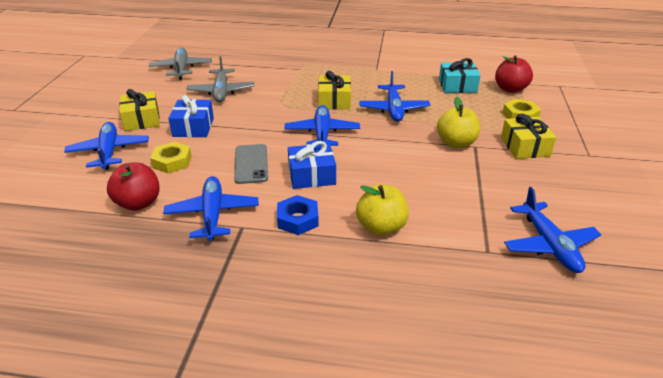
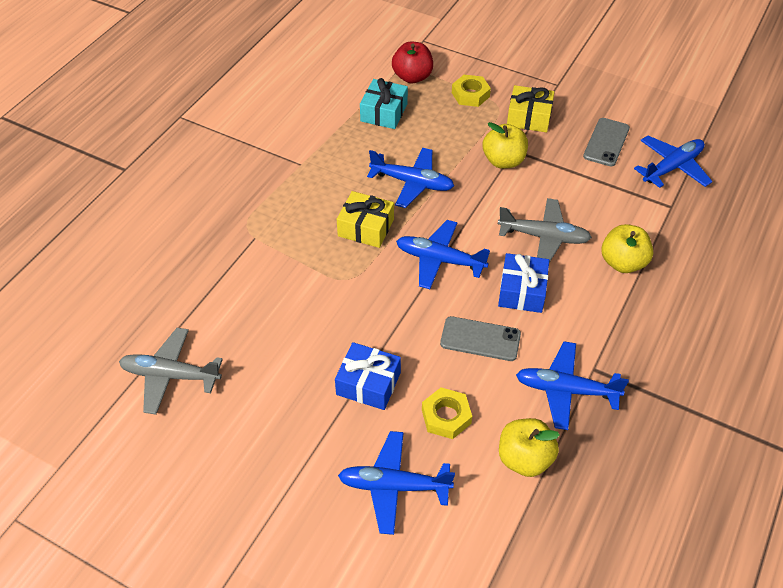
camera: 70 degrees left, 15 degrees up
(138, 203) = (524, 459): red apple -> yellow apple
(142, 119) = (319, 441): yellow gift -> none
(221, 91) = (278, 337): grey plane -> grey plane (544, 237)
(298, 219) = (594, 321): blue nut -> none
(540, 195) = (606, 142): none -> grey phone
(549, 245) = (672, 167): blue plane -> blue plane turned 45 degrees counterclockwise

